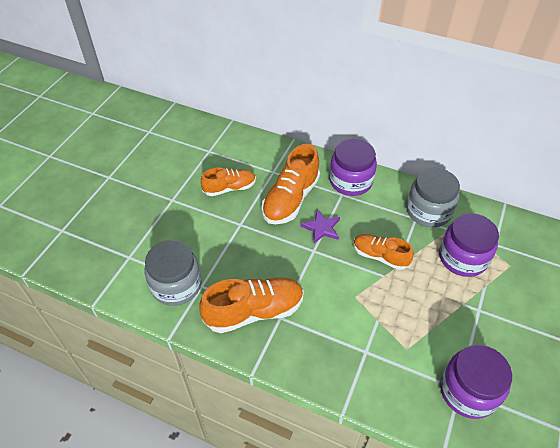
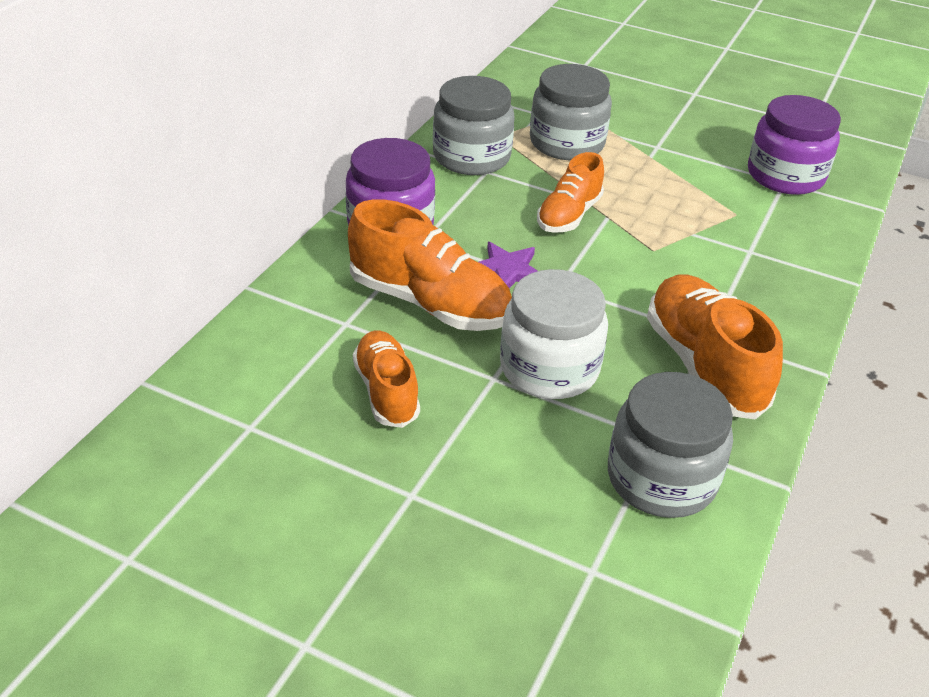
camera: 90 degrees left, 10 degrees down
(248, 245) = (549, 368): none -> white jar
(462, 258) = (567, 143): purple jar -> grey jar

